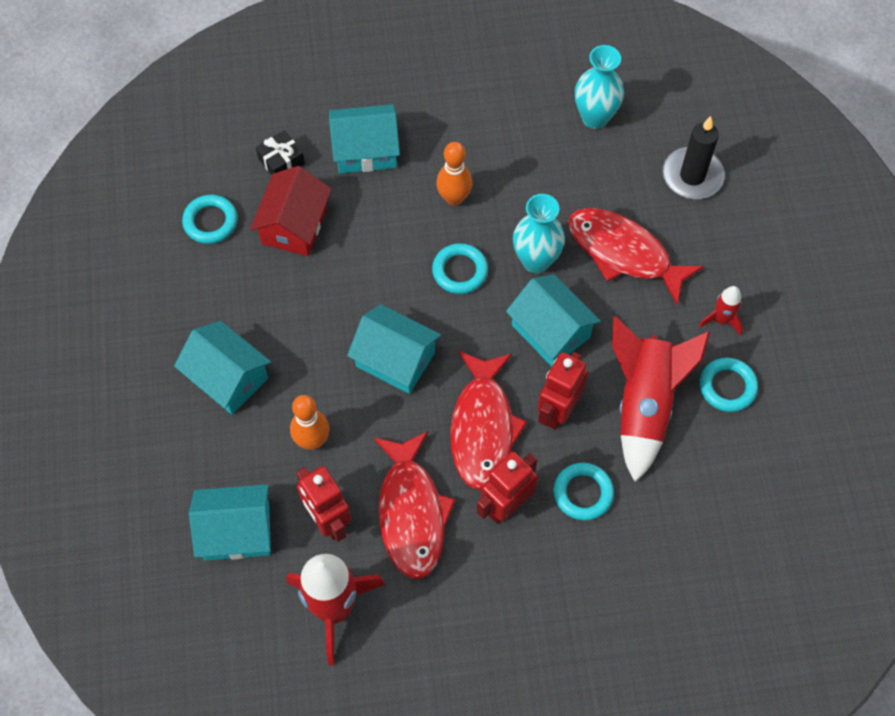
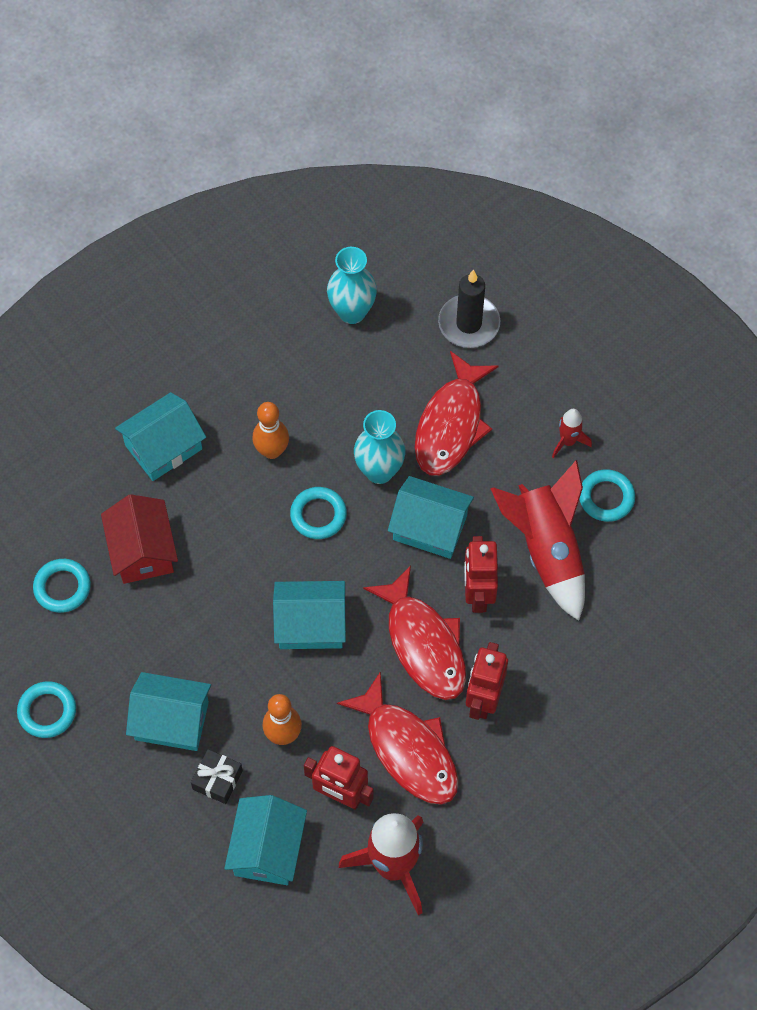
camera: 30 degrees left, 0 degrees up
(237, 531) = (267, 849): turquoise house -> turquoise house turned 45 degrees counterclockwise
(281, 161) = (91, 497): black gift -> black gift (217, 780)
(583, 493) = (541, 653): turquoise ring -> turquoise ring (47, 711)
(624, 253) = (451, 424): red fish -> red fish turned 75 degrees counterclockwise

